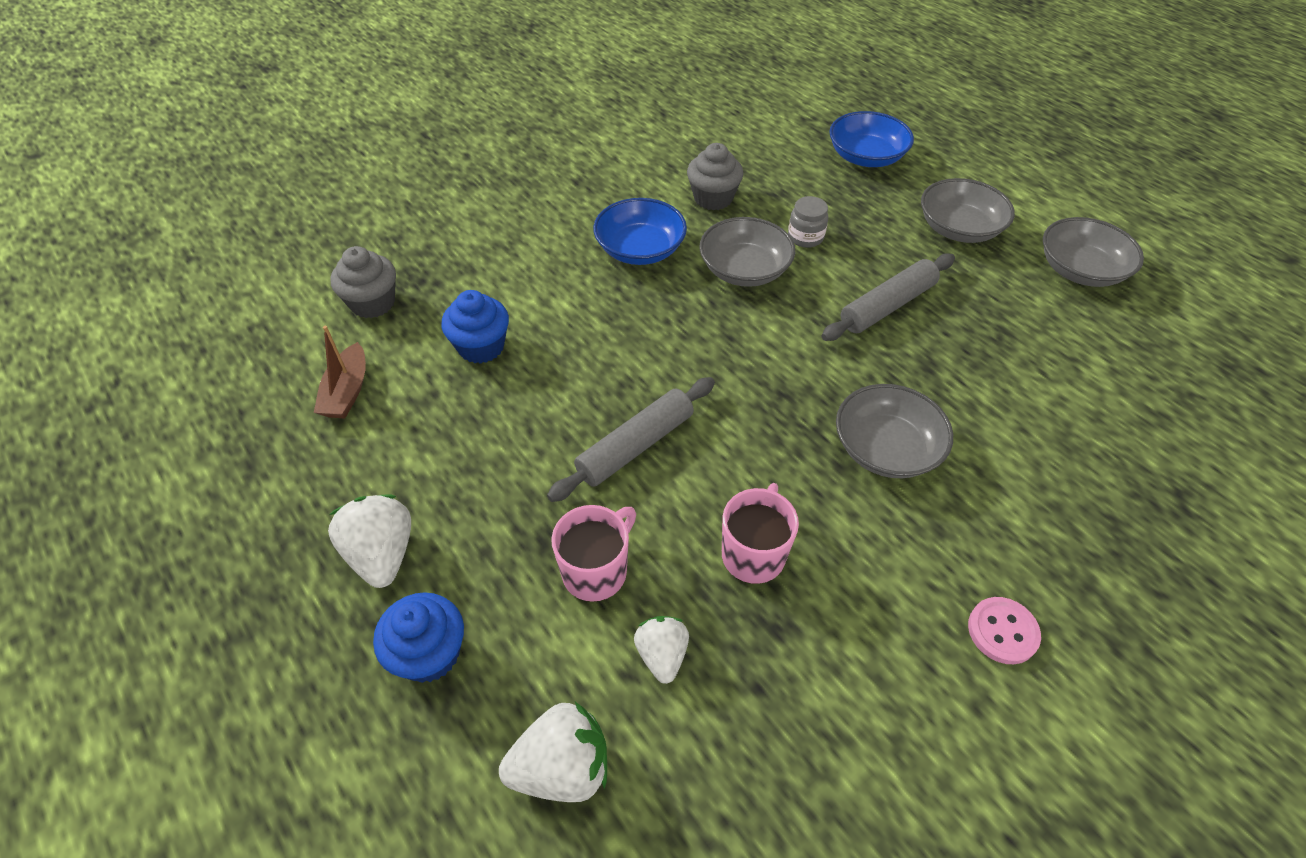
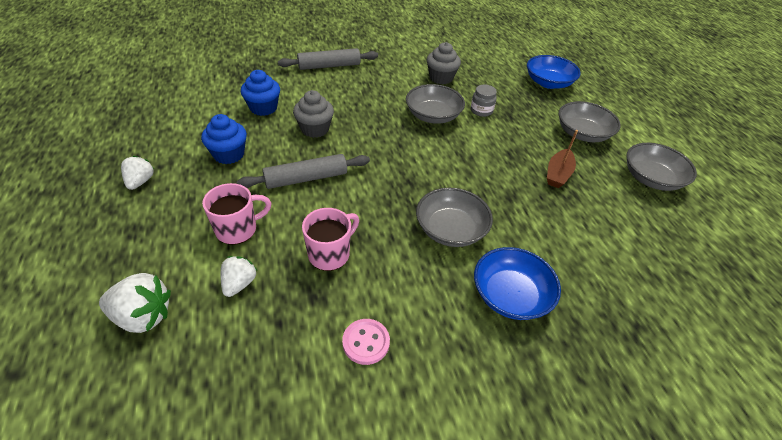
camera: 20 degrees right, 5 degrees down
(347, 392) = (183, 107): brown boat -> brown boat (558, 174)
(373, 303) = (227, 74): grey cupcake -> grey cupcake (315, 129)
(382, 554) = (140, 182): white strawberry -> white strawberry, size x0.65
(429, 653) = (124, 235): blue cupcake -> blue cupcake (229, 154)
(640, 249) = (381, 90): blue bowl -> blue bowl (510, 295)
(887, 306) = (506, 158): grey rolling pin -> grey rolling pin (329, 66)
(1002, 631) = (452, 356): pink button -> pink button (366, 342)

